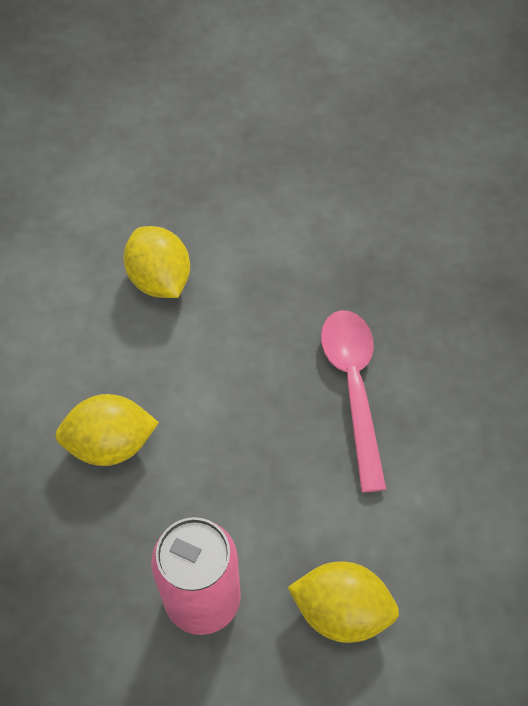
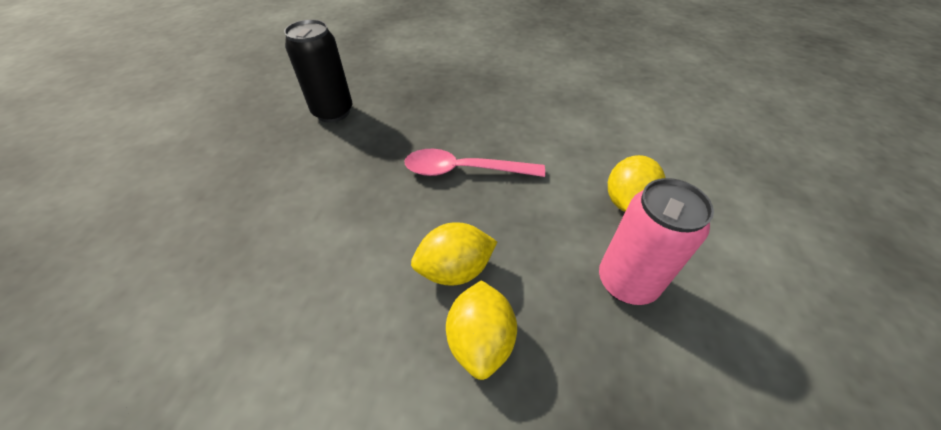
camera: 80 degrees left, 10 degrees down
(160, 280) = (317, 279): yellow lemon -> yellow lemon (455, 270)
(429, 201) = (333, 112): none -> black can

